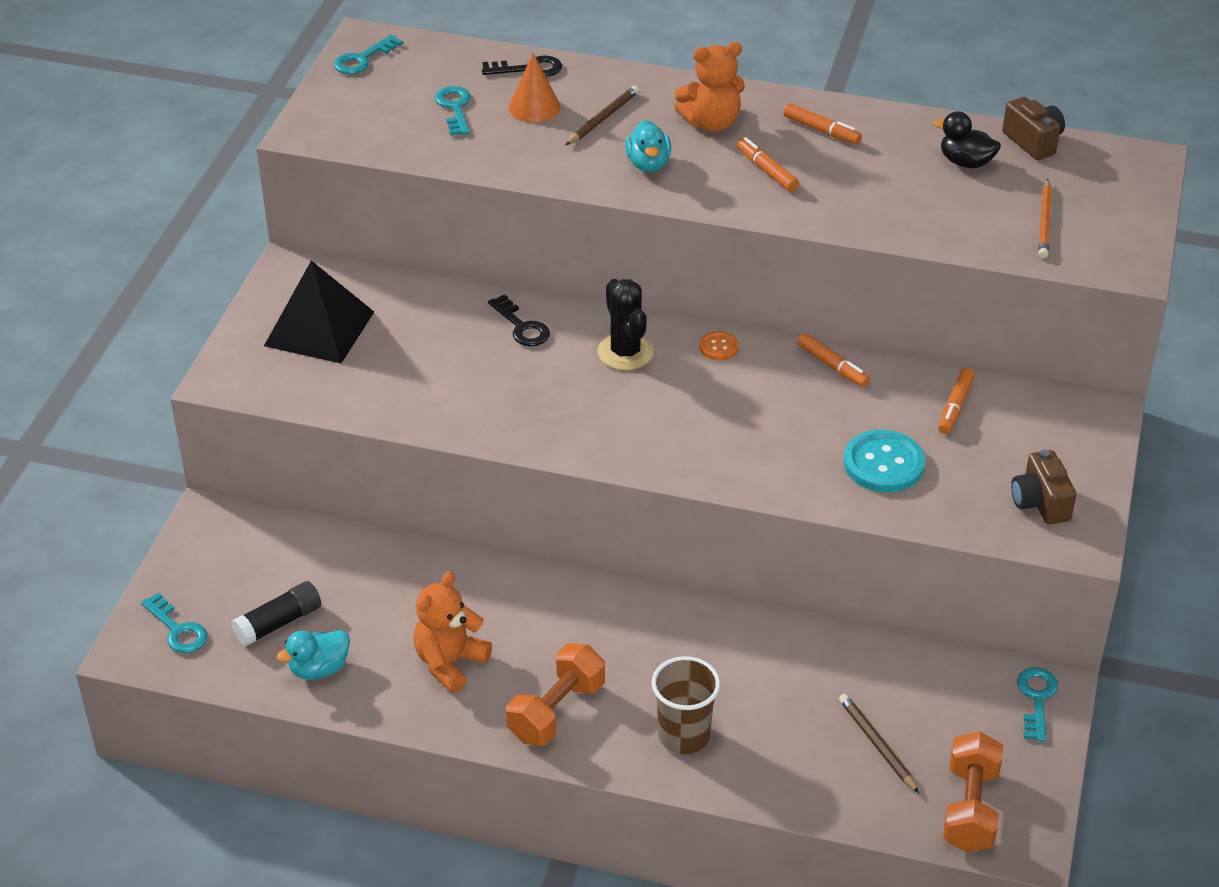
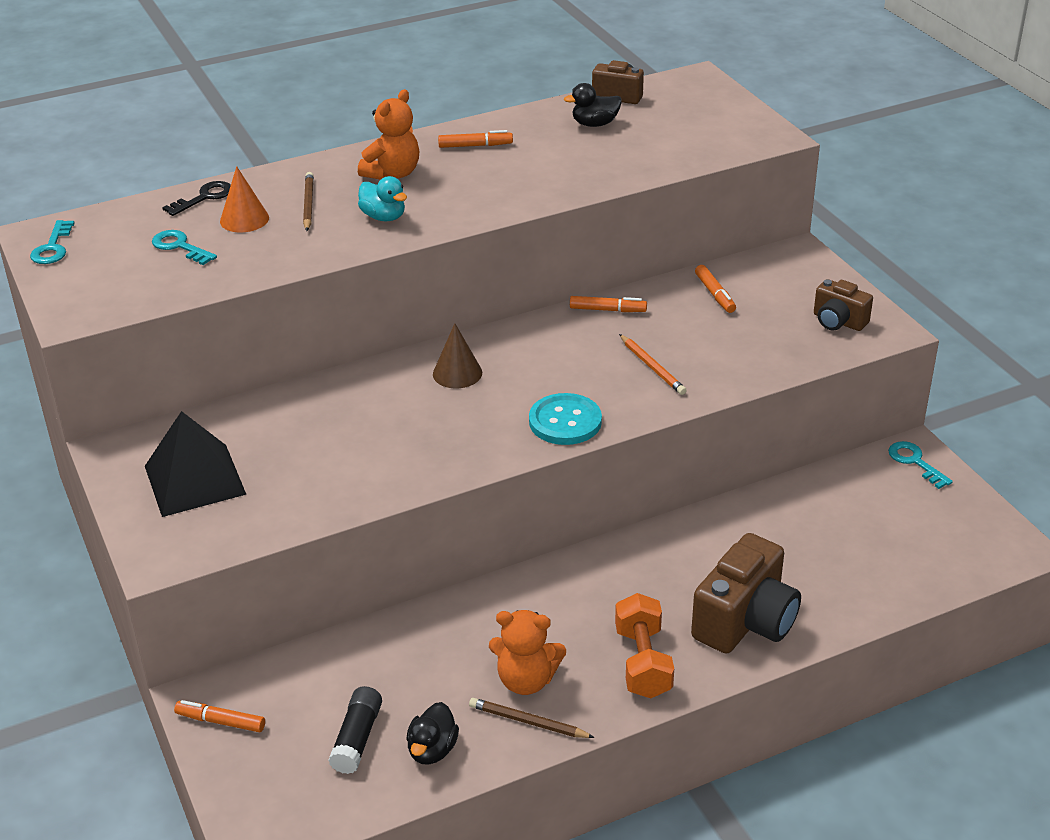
camera: 40 degrees left, 5 degrees down
(178, 629) = (277, 798): turquoise key -> none
(319, 669) = (432, 750): turquoise duck -> black duck
(450, 663) = (526, 680): orange teddy bear -> orange teddy bear turned 75 degrees counterclockwise
(522, 327) = (358, 396): black key -> none
(625, 352) = (457, 373): black cactus -> brown cone
(684, 736) = (745, 621): brown cup -> brown camera
(719, 347) = (518, 337): orange button -> none
(766, 170) = (473, 184): orange marker -> orange marker (220, 721)
(877, 744) = (865, 547): brown pencil -> brown pencil (528, 722)
(883, 464) = (719, 350): turquoise button -> turquoise button (565, 421)
(970, 808) = (964, 549): orange dumbbell -> none
(1045, 222) = (691, 135): orange pencil -> orange pencil (652, 367)

